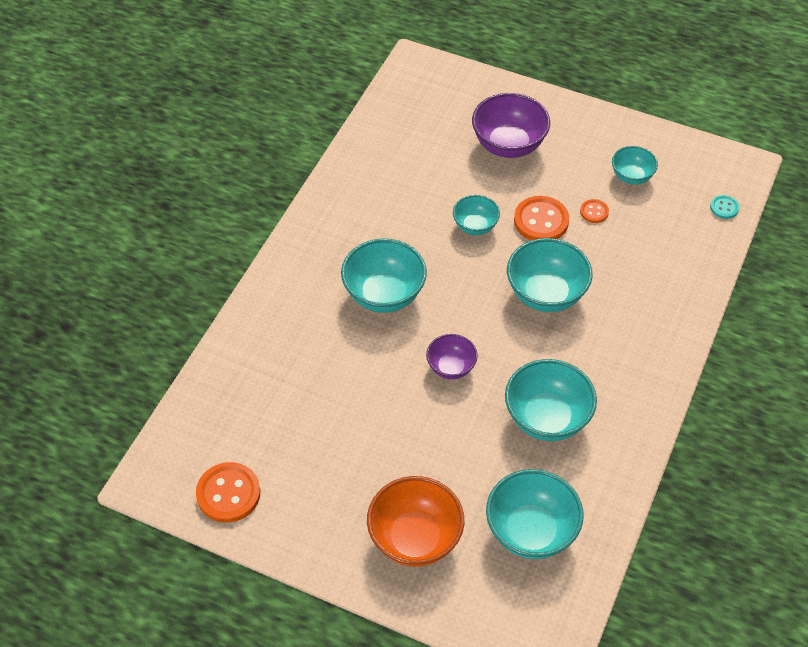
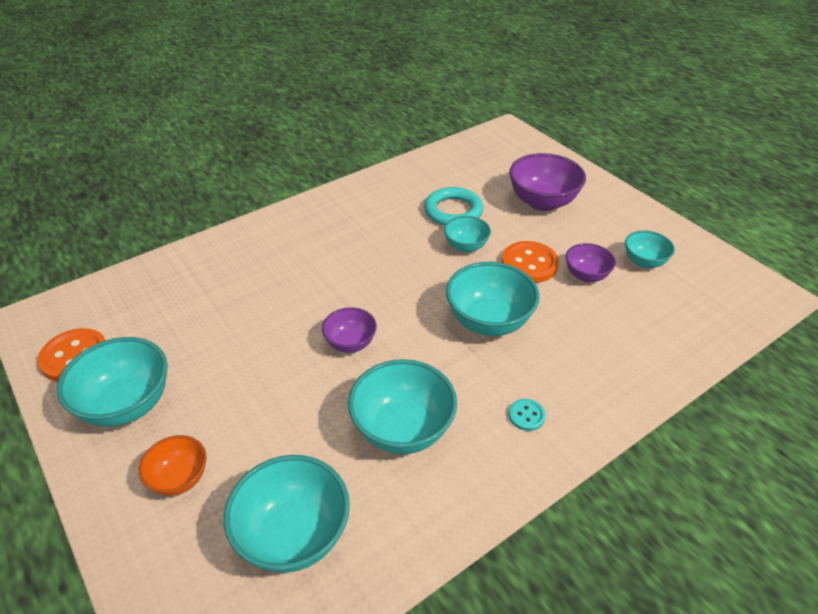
camera: 30 degrees right, 10 degrees down
(384, 295) = (344, 265): turquoise bowl -> turquoise bowl (127, 404)
(415, 538) = (179, 478): orange bowl -> orange bowl, size x0.58
(436, 191) = (453, 211): none -> turquoise ring
(594, 212) = (586, 275): orange button -> purple bowl
(724, 208) = (729, 321): turquoise button -> turquoise button (526, 415)

